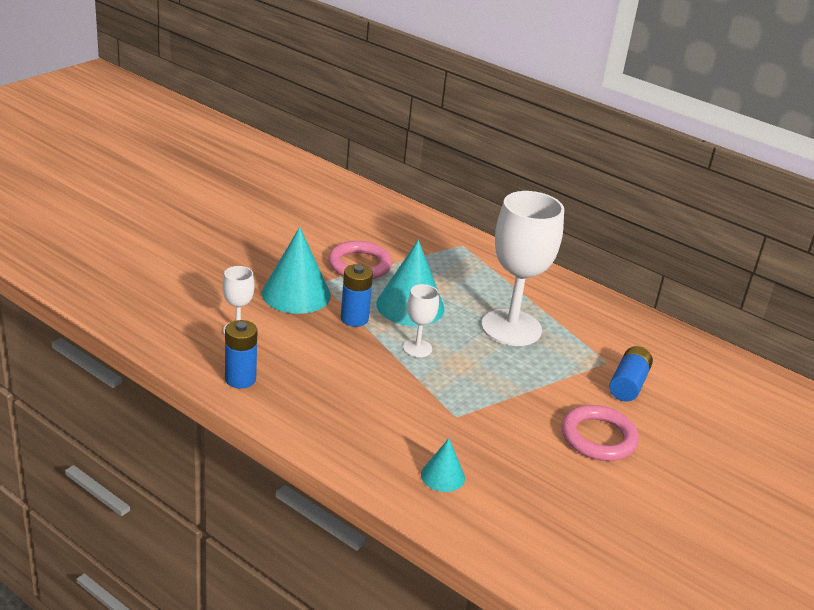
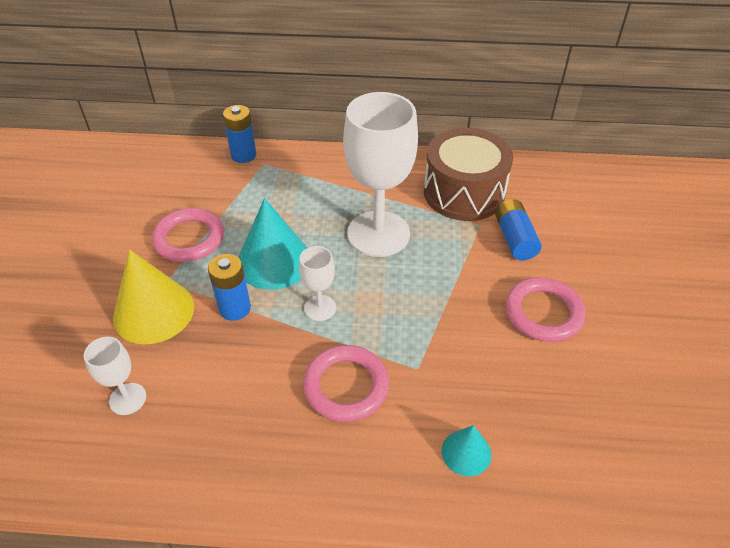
camera: 30 degrees left, 15 degrees up
(240, 379) = (180, 465): blue battery -> blue battery (243, 155)
(296, 294) = (153, 311): turquoise cone -> yellow cone
(392, 398) = (346, 386): none -> pink ring
(616, 336) = (464, 193): none -> brown drum

